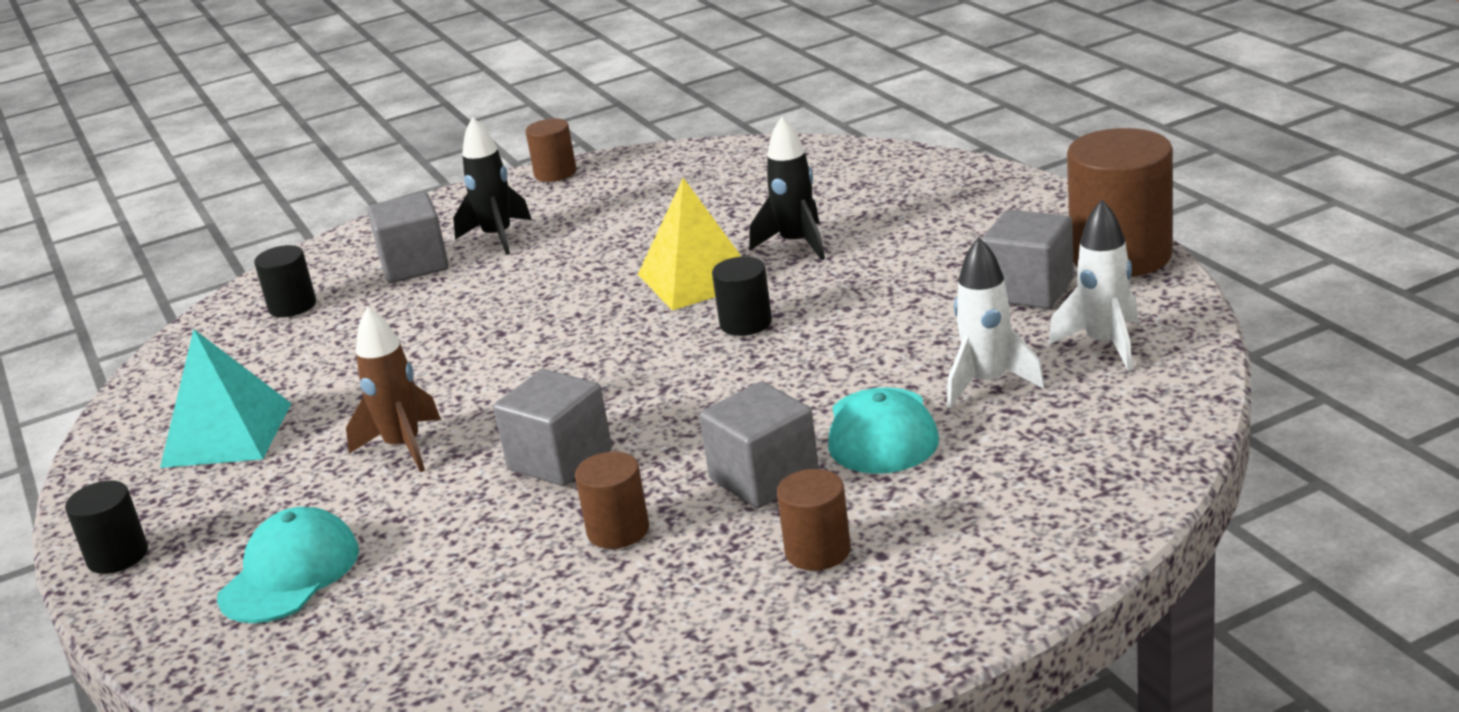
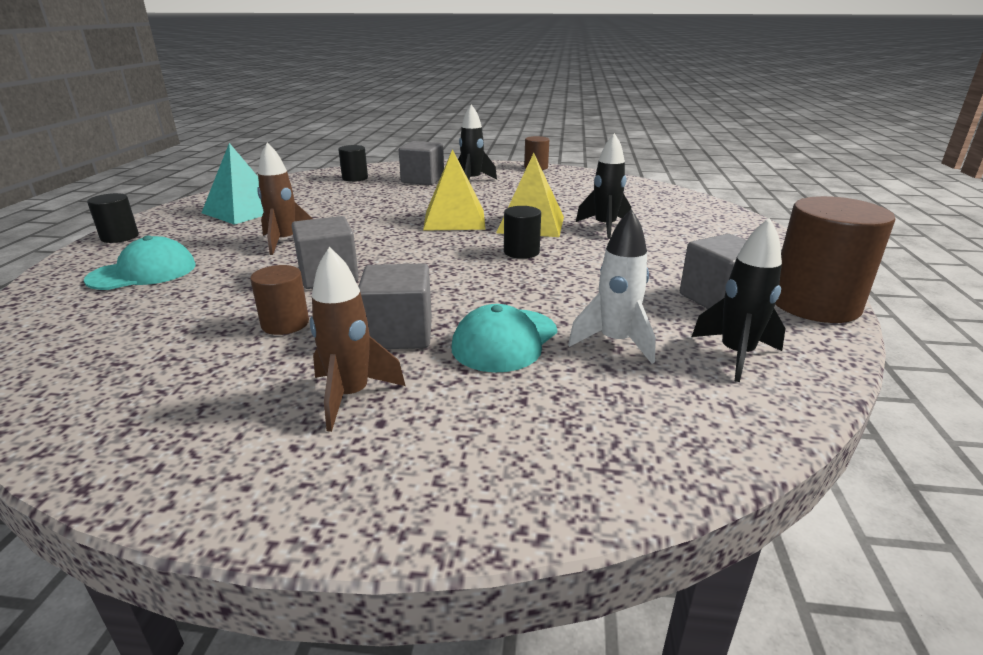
camera: 30 degrees right, 0 degrees up
(583, 313) = (454, 219): none -> yellow pyramid
(817, 551) = (350, 396): brown cylinder -> brown rocket
(1104, 344) = (736, 355): white rocket -> black rocket

